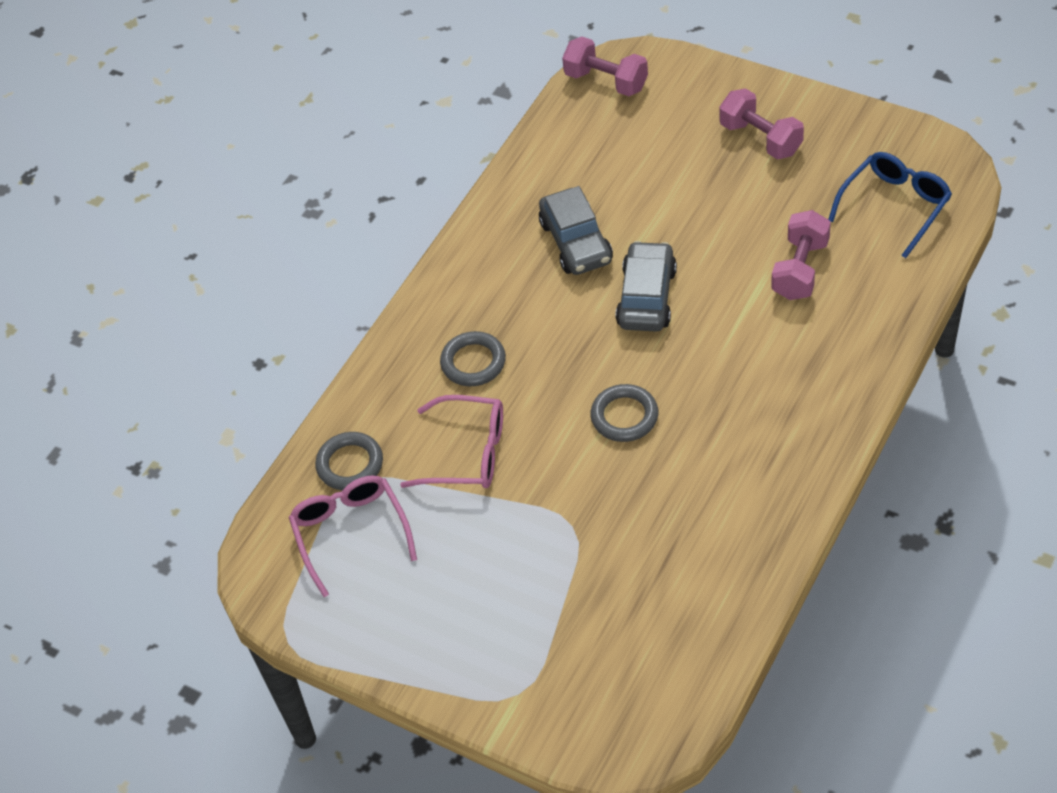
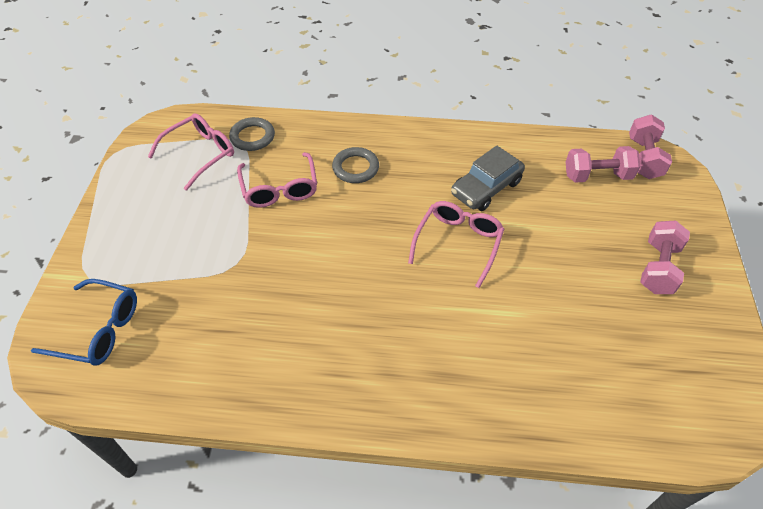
camera: 60 degrees right, 0 degrees up
(624, 416) = (342, 264): grey ring -> none
(646, 297) = (458, 243): grey car -> pink glasses
(800, 269) = (540, 337): pink dumbbell -> pink dumbbell (597, 176)
(895, 206) = (653, 390): blue glasses -> blue glasses (99, 330)

